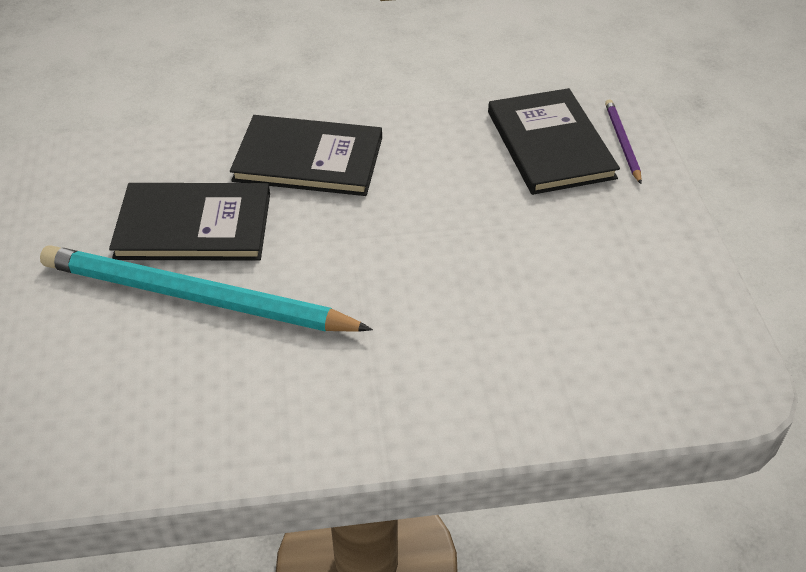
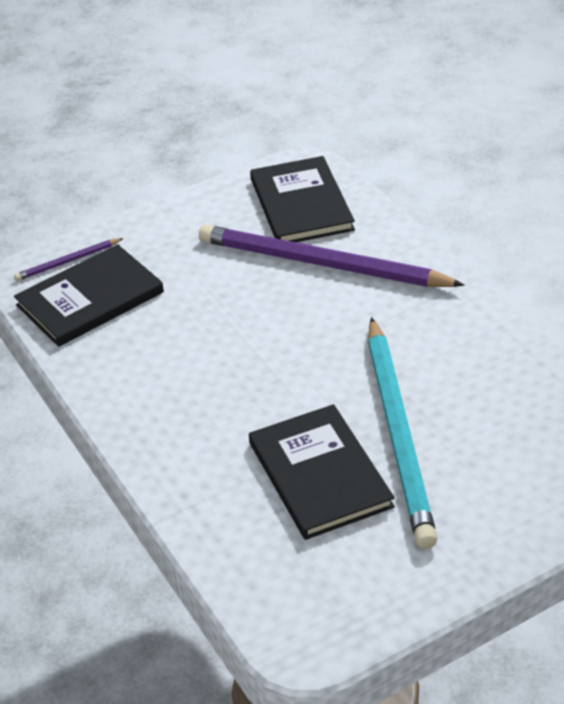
camera: 110 degrees left, 5 degrees down
(308, 159) = (187, 437): black book -> black book (301, 204)
(509, 333) = (322, 264): none -> purple pencil

